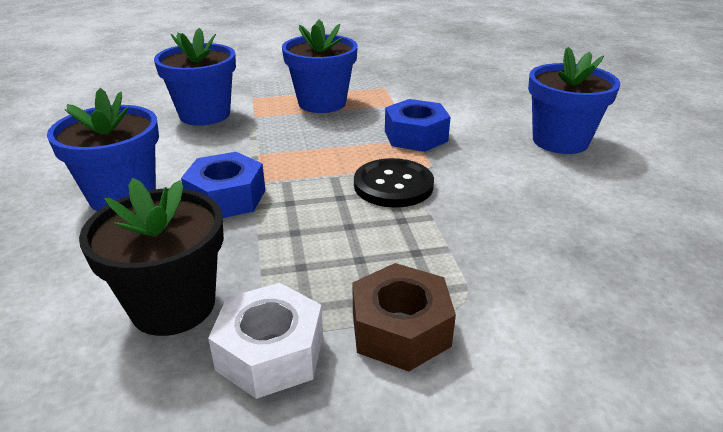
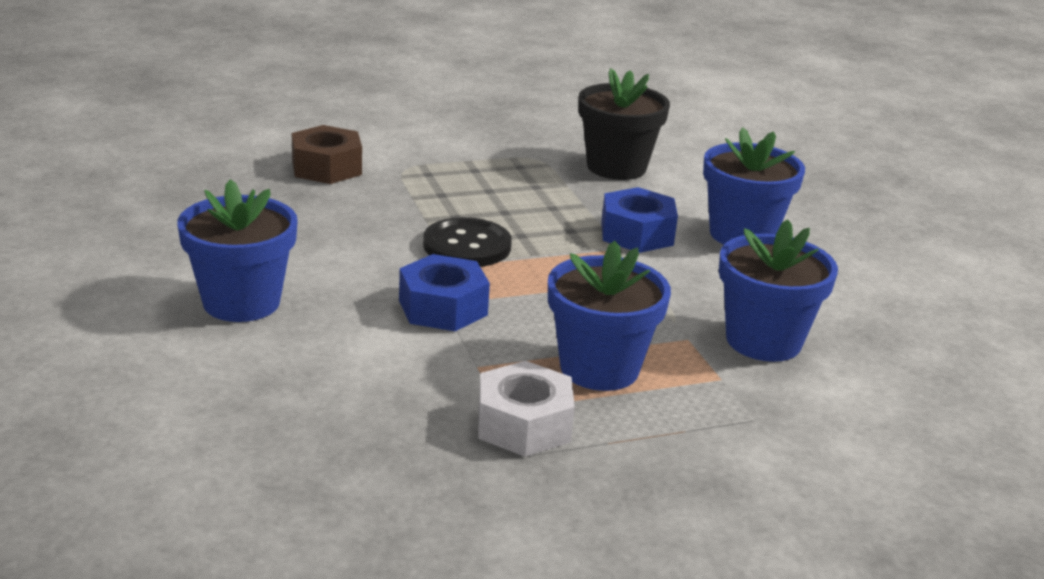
camera: 170 degrees right, 5 degrees down
(271, 353) = (534, 149): white nut -> white nut (523, 424)
(400, 329) = (452, 156): brown nut -> brown nut (326, 168)

